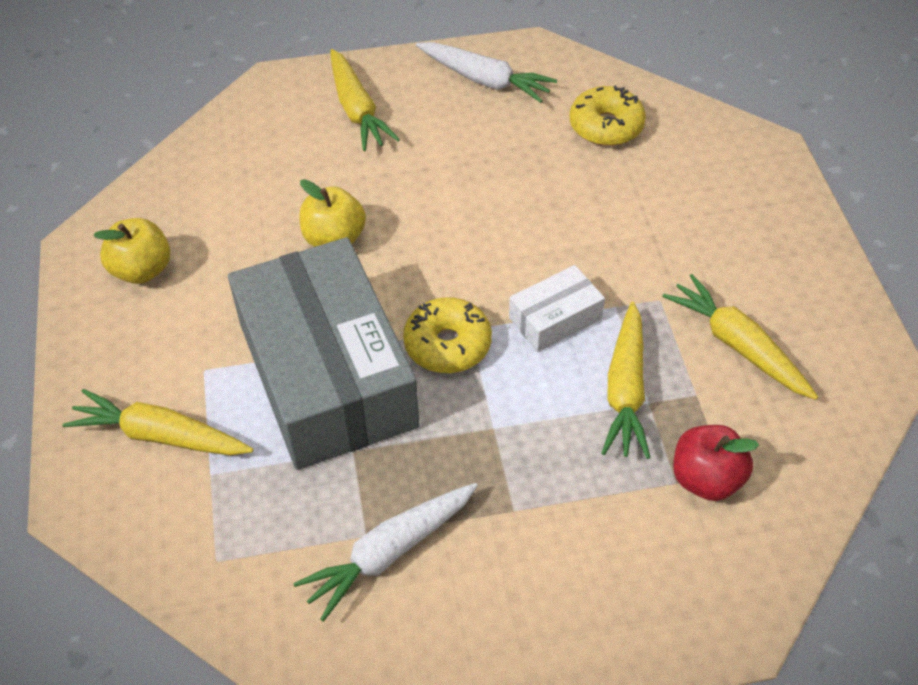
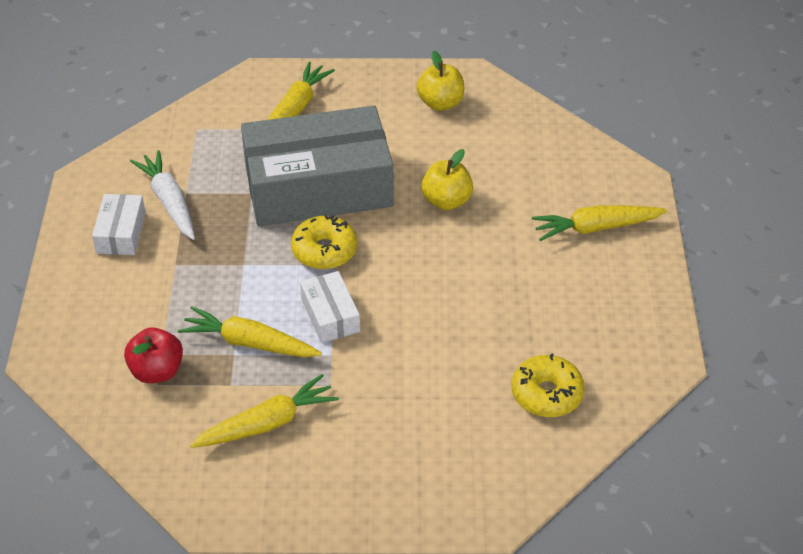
camera: 100 degrees right, 5 degrees down
(468, 601) = (121, 233): none -> white box
(485, 80) = (624, 317): white carrot -> none

